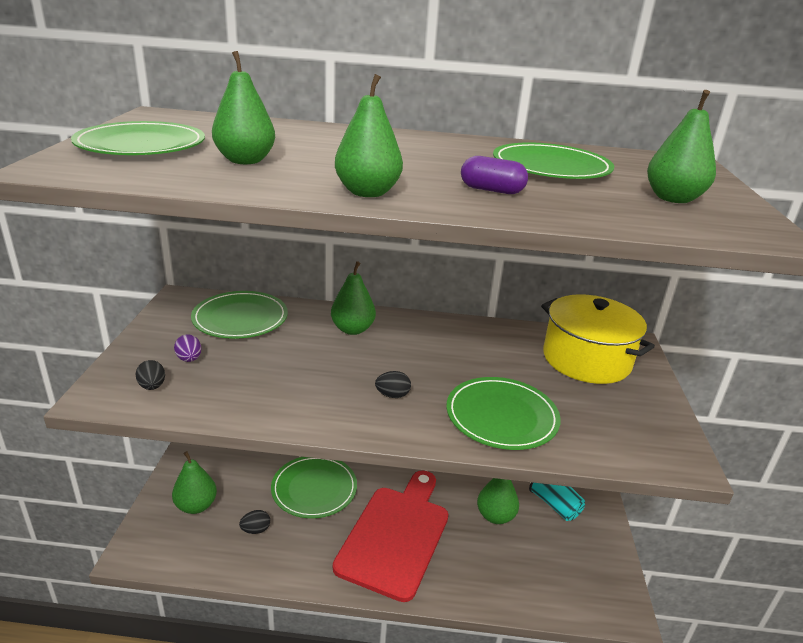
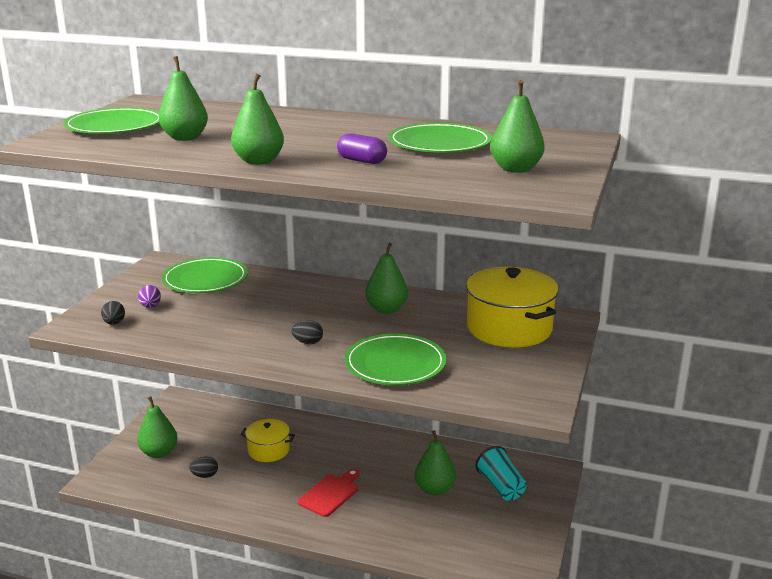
camera: 15 degrees right, 5 degrees down
(314, 489) = (268, 450): green plate -> yellow pot
(352, 329) = (300, 293): green pear -> green pear (386, 309)
(396, 535) = (330, 494): red cutting board -> red cutting board, size x0.49

